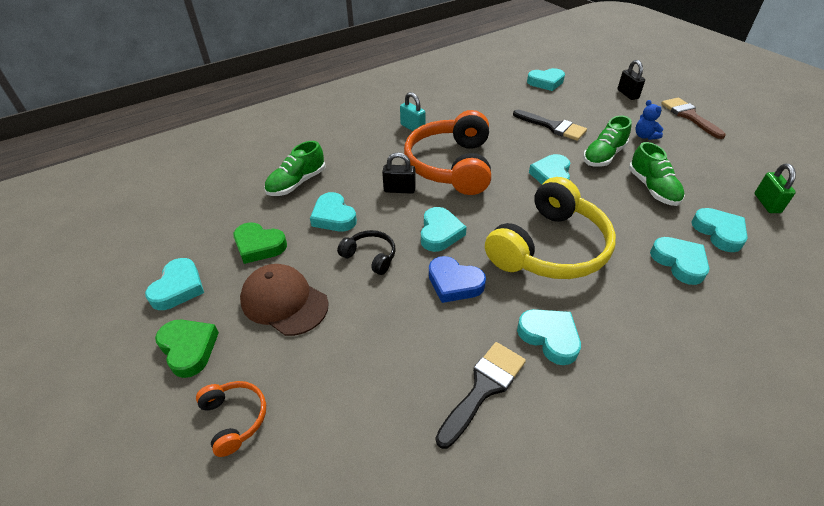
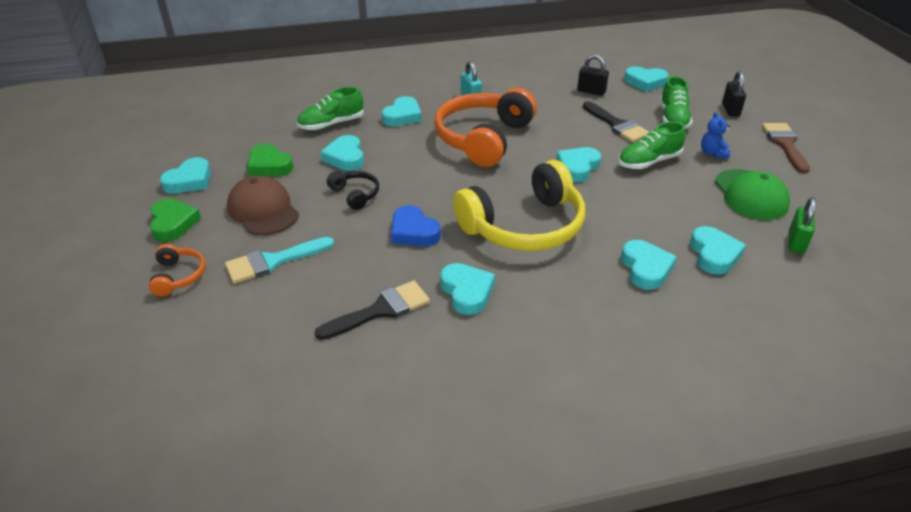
camera: 20 degrees right, 5 degrees down
(333, 363) = (273, 261): none -> turquoise brush
(399, 190) = (419, 148): black padlock -> black padlock (591, 91)
(440, 233) = (430, 191): turquoise heart -> turquoise heart (402, 116)
(652, 188) = (676, 201): green shoe -> green shoe (673, 119)
(701, 168) = (750, 195): none -> green cap

